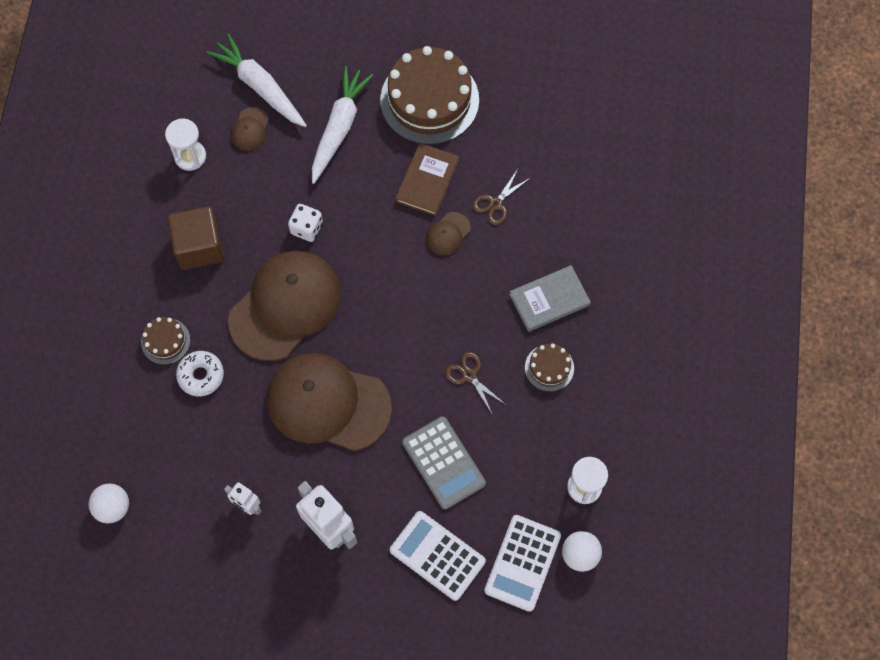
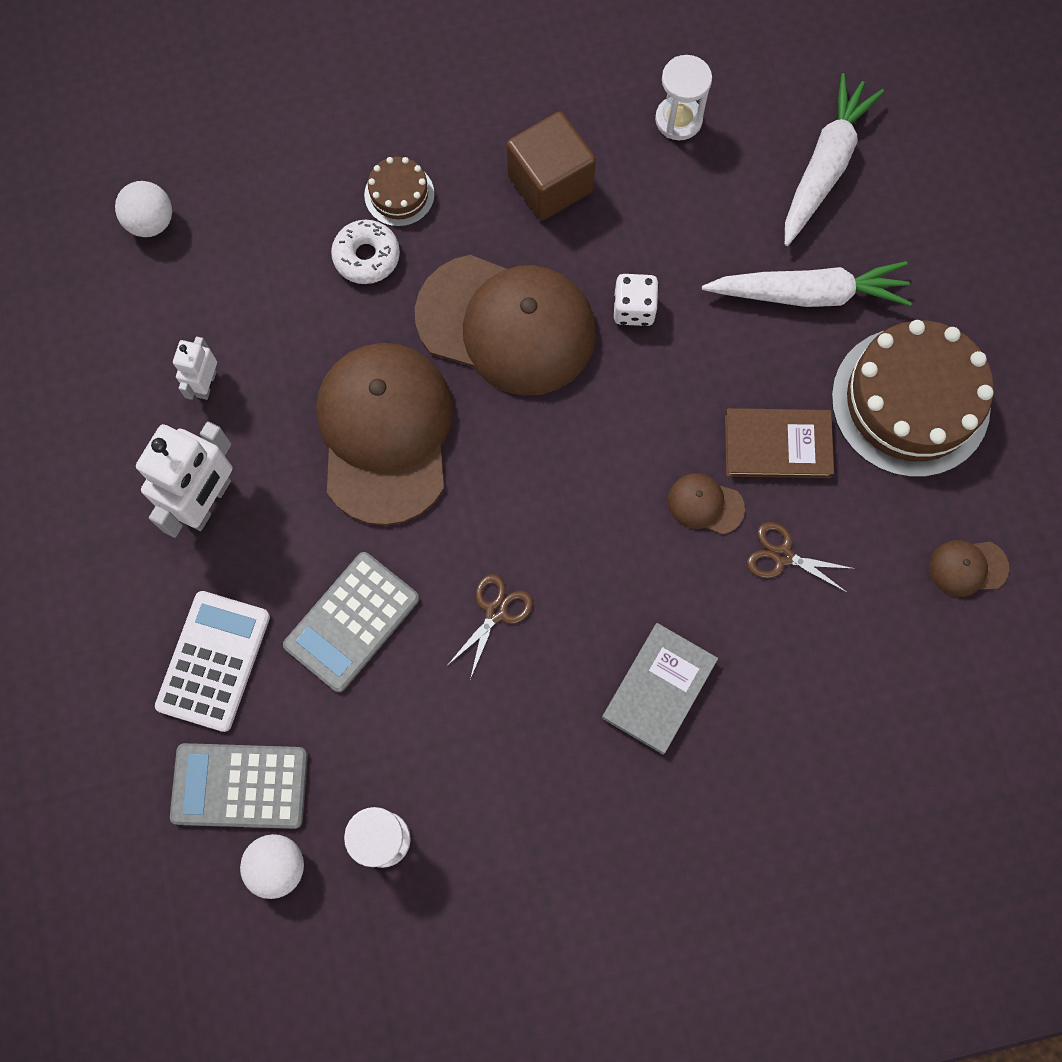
camera: 70 degrees right, 5 degrees up
(250, 129) = (753, 178): brown cap -> brown cap (967, 567)
(522, 563) = (240, 786): white calculator -> grey calculator
(549, 300) = (658, 689): grey book -> grey book turned 75 degrees clockwise
(549, 367) = (550, 724): brown cake -> none

